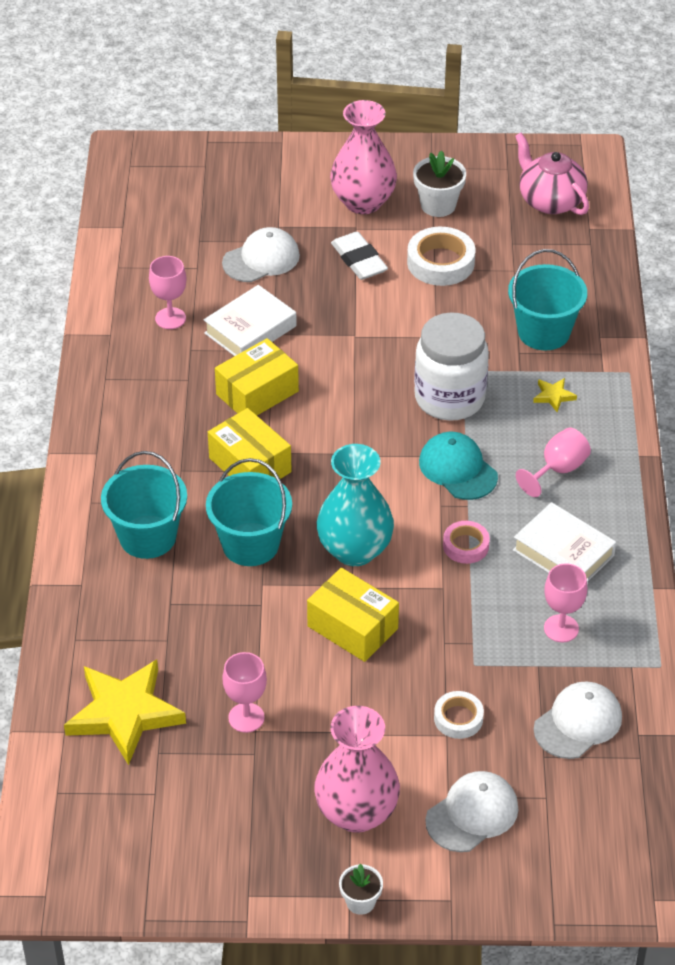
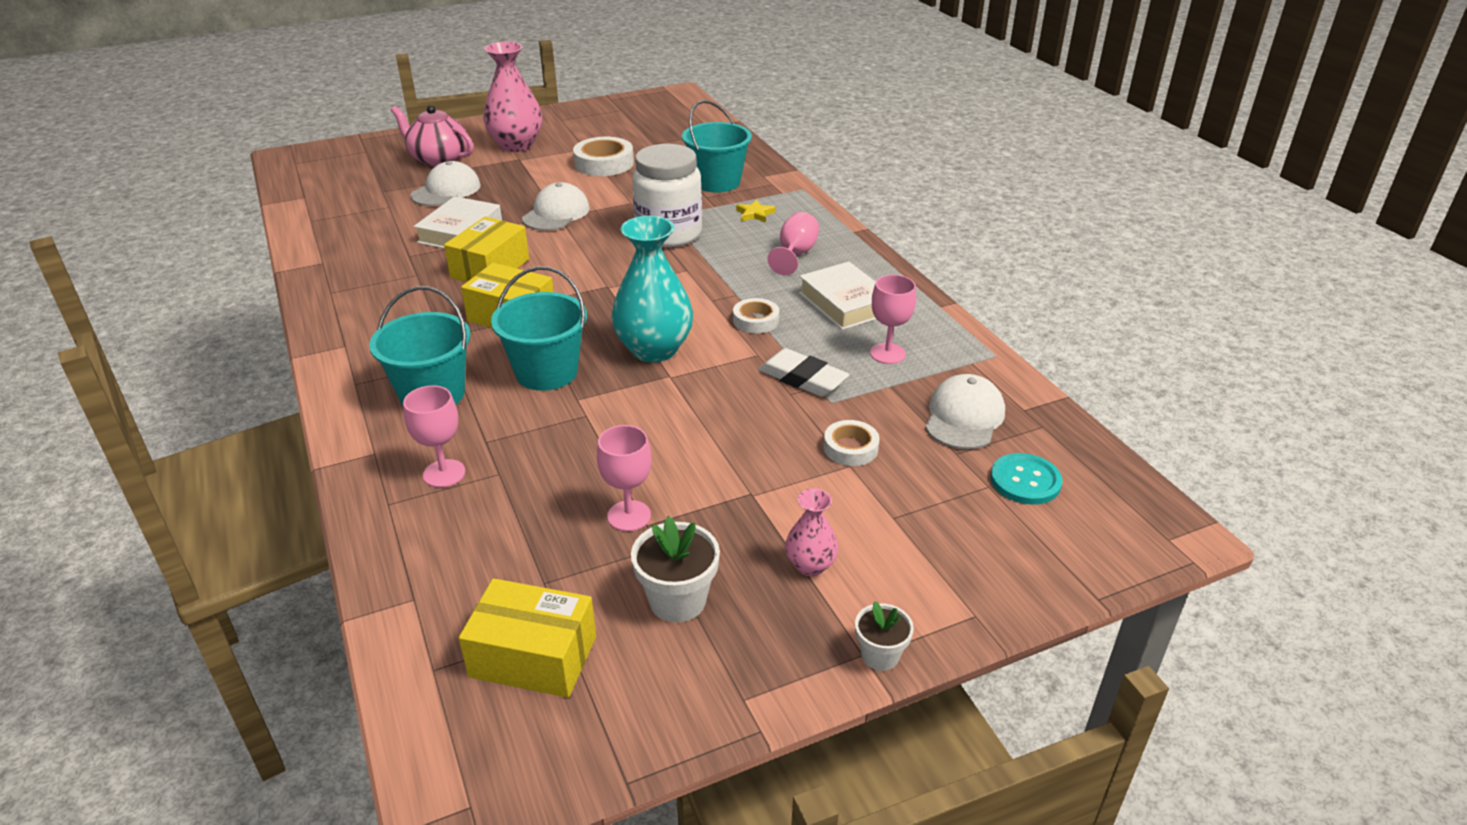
camera: 25 degrees left, 10 degrees down
(124, 713) = (482, 556): yellow star -> none
(170, 318) = (378, 240): pink goblet -> pink goblet (444, 473)
(352, 627) = (692, 407): yellow box -> yellow box (533, 656)
(356, 813) = (810, 565): pink vase -> pink vase, size x0.51
(359, 260) = (534, 175): white eraser -> white eraser (803, 378)
(438, 205) = (580, 136): white flower pot -> white flower pot (677, 600)
(458, 469) = (709, 274): turquoise cap -> none
(466, 546) = (756, 320): pink tape -> white tape
(472, 814) = (930, 525): white cap -> white cap (556, 213)
(550, 201) = (666, 118): pink teapot -> pink teapot (438, 159)
(563, 553) = (845, 303): white book -> white book turned 45 degrees clockwise
(580, 804) = (1025, 481): none -> turquoise button

